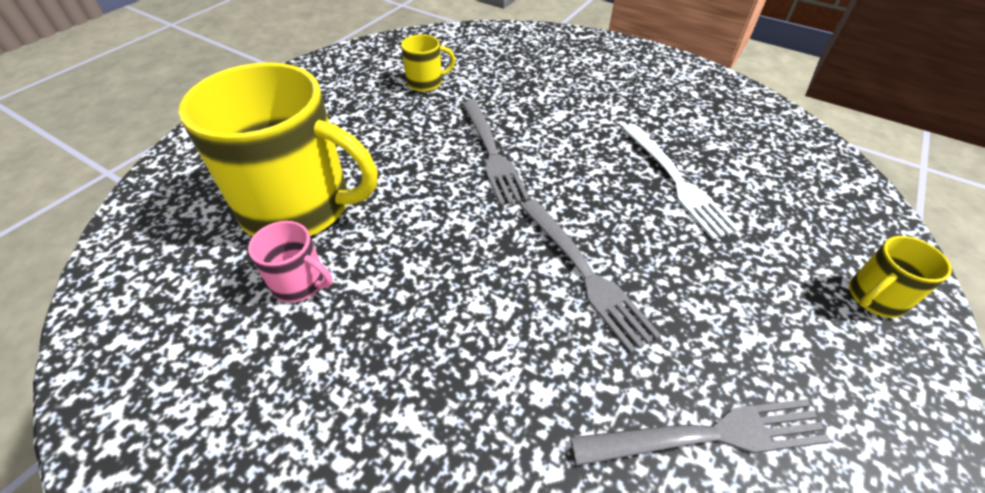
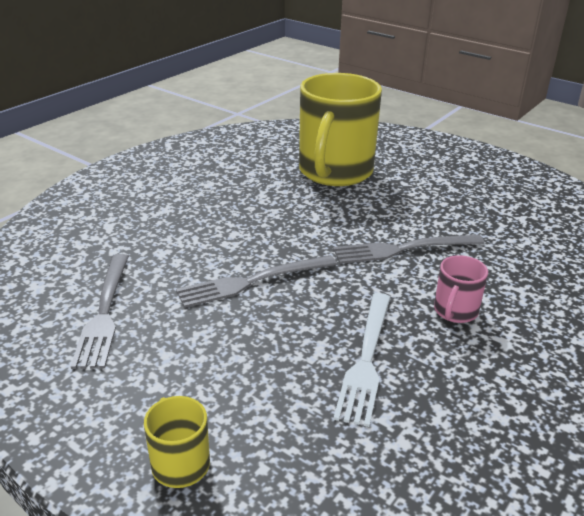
camera: 95 degrees right, 15 degrees down
(300, 283) = (267, 176): pink mug -> pink mug (455, 311)
(426, 83) = (513, 219): yellow mug -> none
(676, 181) = (366, 359): white fork -> white fork turned 60 degrees counterclockwise

